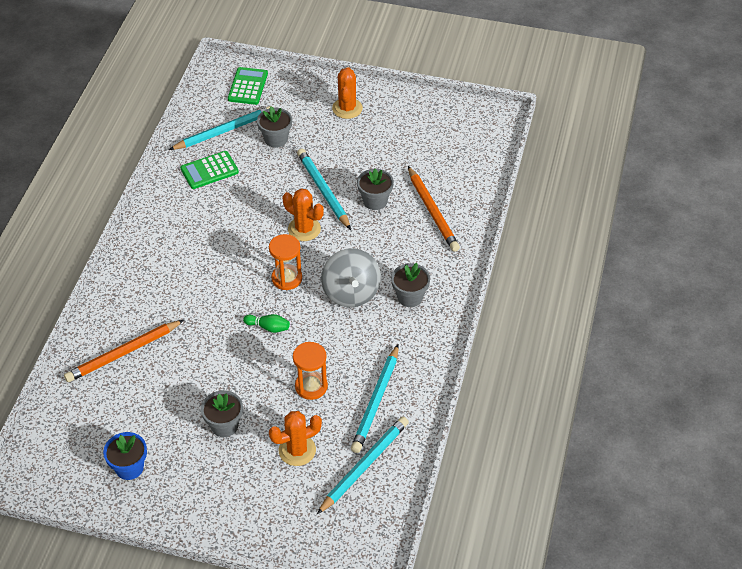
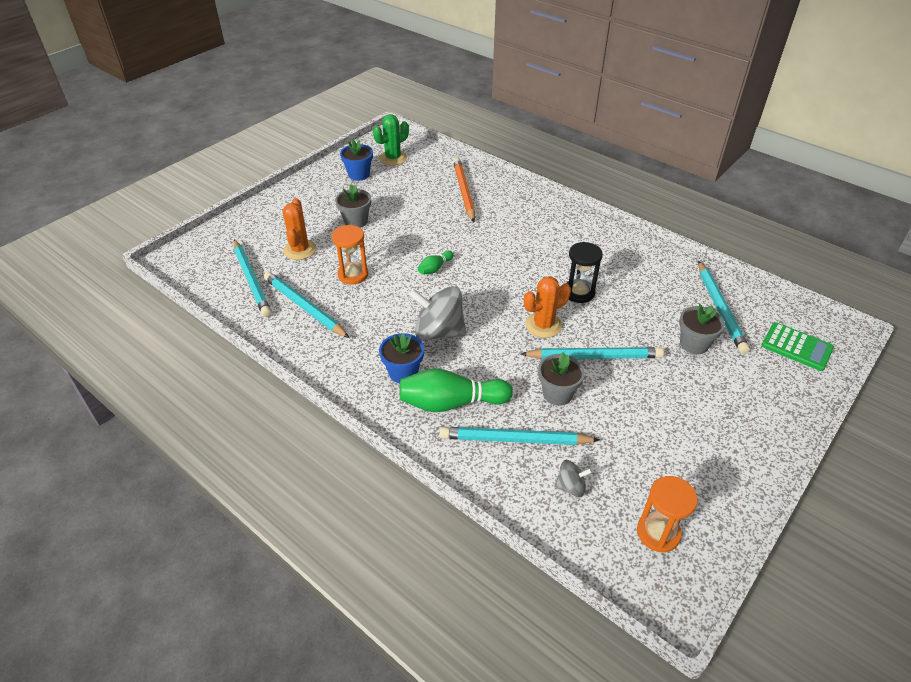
camera: 115 degrees right, 5 degrees down
(77, 449) = (393, 158): none -> green cactus
(209, 170) = (660, 284): green calculator -> none
(249, 218) = (579, 292): none -> black hourglass
(287, 278) = (485, 295): orange hourglass -> orange hourglass (658, 533)
(347, 108) = (734, 424): orange cactus -> none
(410, 297) = (403, 372): grey flower pot -> blue flower pot
(422, 257) = (451, 403): none -> green bowling pin
(432, 211) = (514, 440): orange pencil -> turquoise pencil
(452, 174) = (571, 487): none -> grey spinning top

